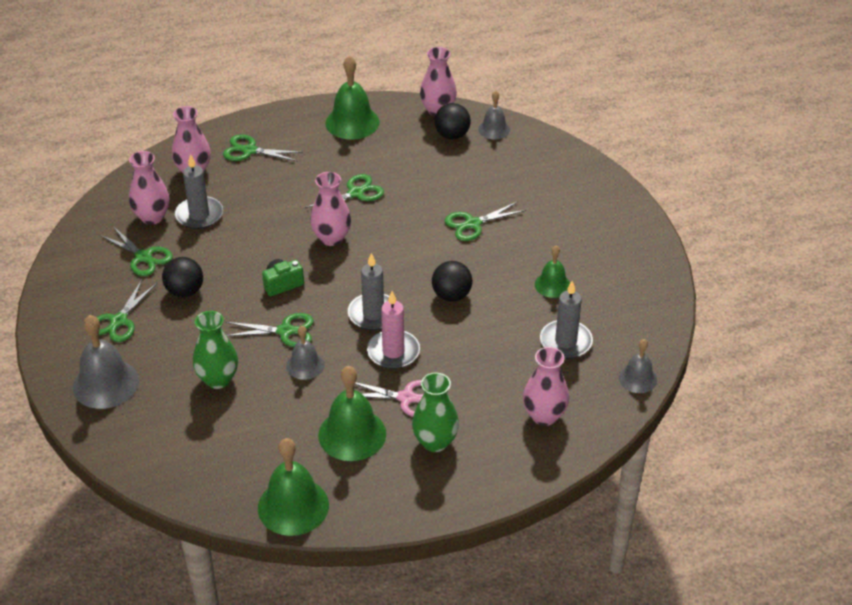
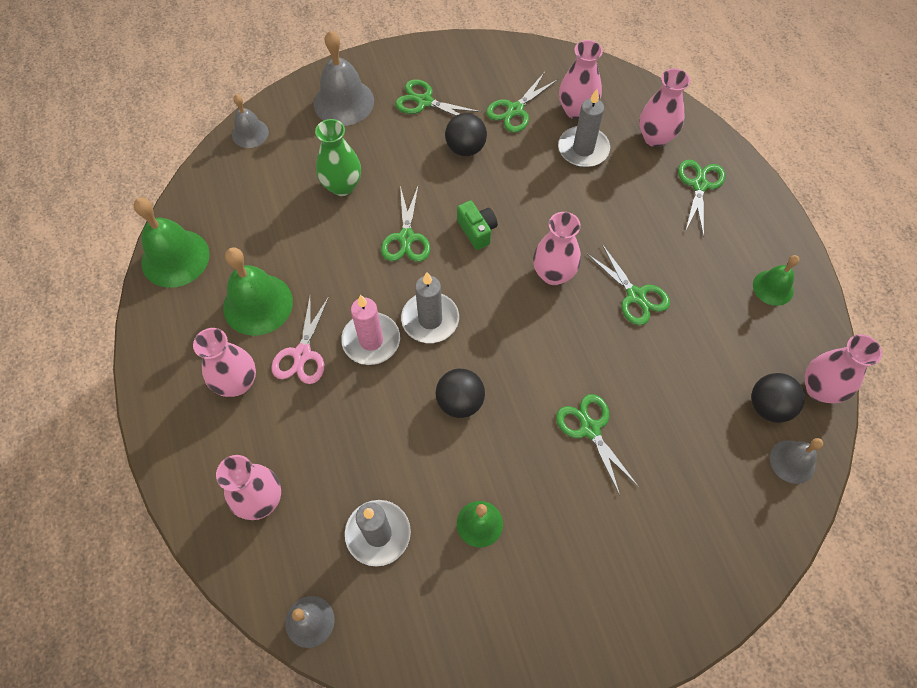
camera: 90 degrees right, 20 degrees up
(305, 365) = (356, 258): grey bell -> grey bell (250, 133)
(352, 122) = (773, 287): green bell -> green bell, size x0.59
(435, 442) = (237, 383): green vase -> pink vase

